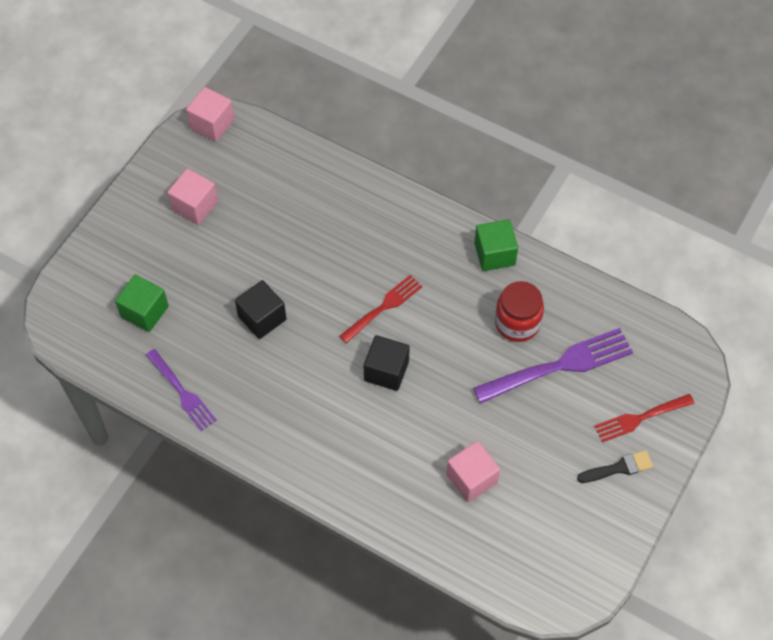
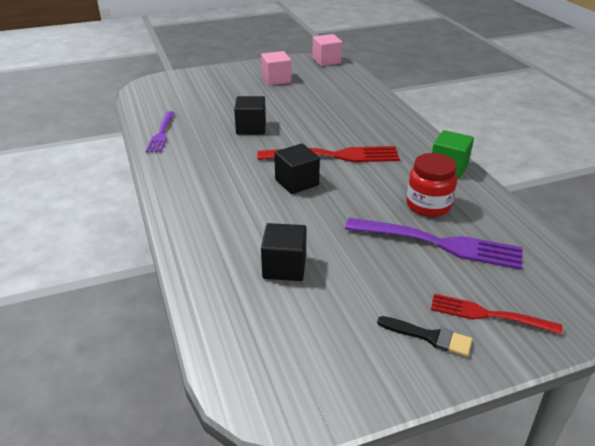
camera: 40 degrees right, 25 degrees down
(144, 311) = (192, 100): green cube -> none
(383, 308) = (333, 156): red fork -> red fork, size x1.62
(471, 478) = (284, 267): pink cube -> black cube

